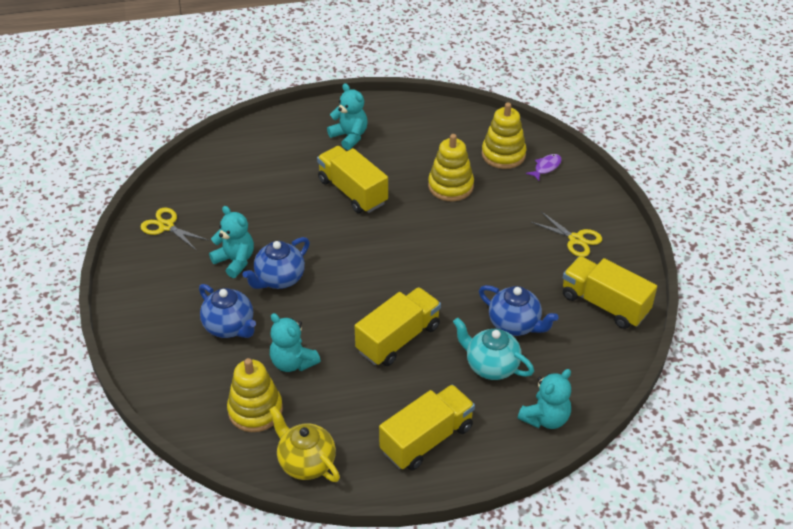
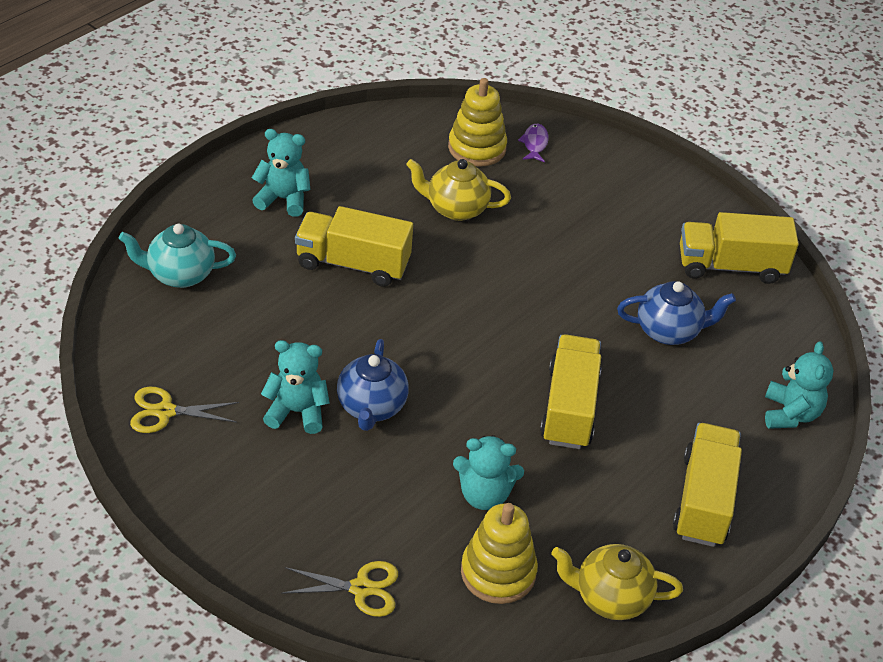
camera: 40 degrees left, 0 degrees up
(230, 327) = (371, 493): blue teapot -> none
(450, 186) = (456, 208): yellow stacking toy -> yellow teapot
(491, 366) = (689, 387): turquoise teapot -> turquoise teapot (180, 274)
(576, 239) = (639, 210): yellow scissors -> yellow scissors (361, 588)

